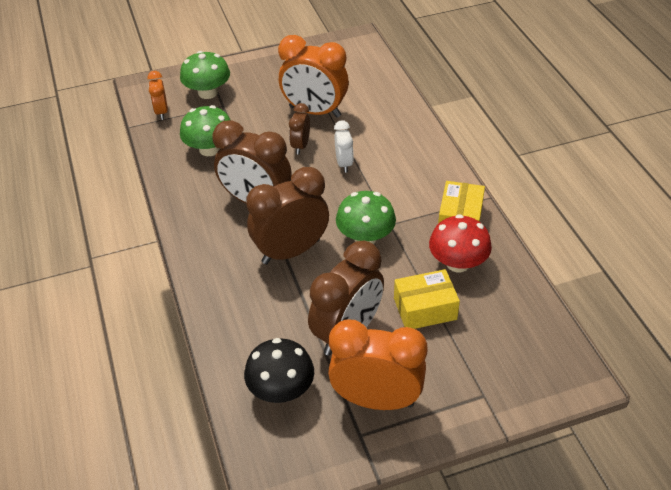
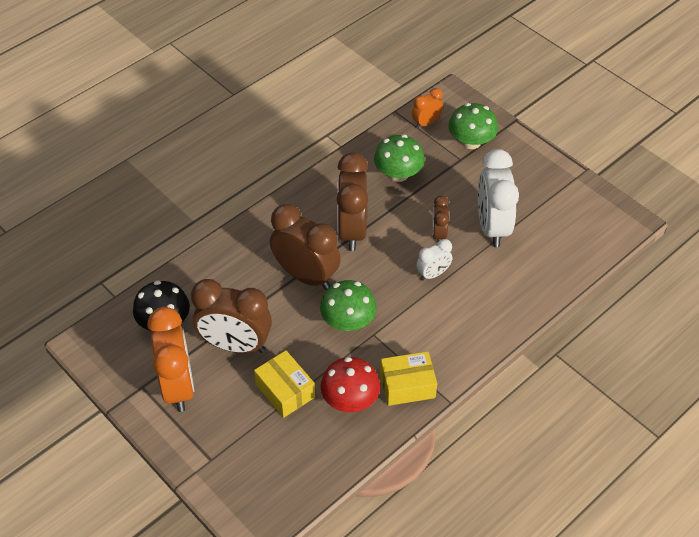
camera: 65 degrees right, 5 degrees up
(300, 146) = (438, 234): brown clock -> brown clock turned 75 degrees counterclockwise
(315, 112) = (492, 227): orange clock -> white clock

